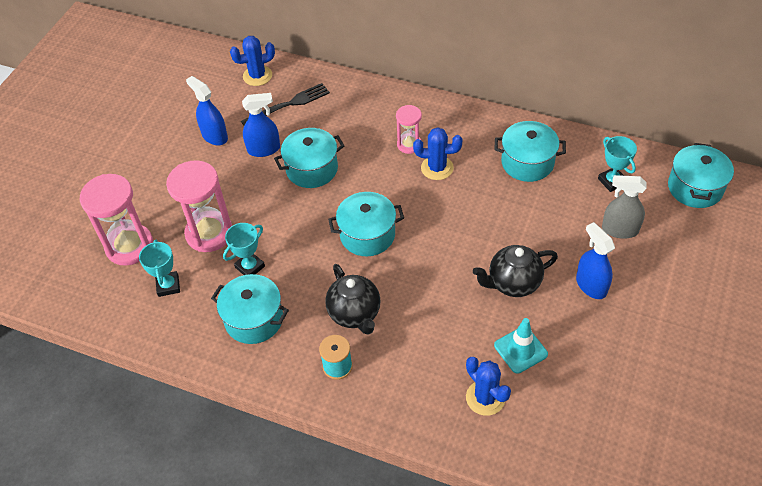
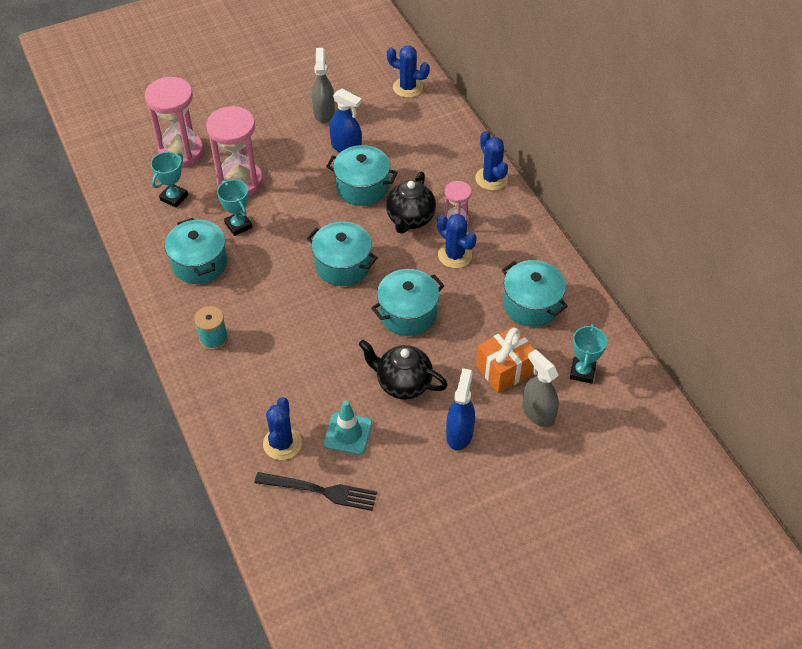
camera: 40 degrees right, 0 degrees up
(214, 136) = (324, 113): blue spray bottle -> grey spray bottle
(250, 267) = (238, 225): turquoise trophy -> turquoise trophy turned 60 degrees clockwise
(289, 105) = (404, 126): black fork -> black fork (320, 491)
(355, 314) = (267, 313): black teapot -> black teapot (410, 219)
(396, 98) = (491, 179): none -> blue cactus
(565, 218) = (505, 369): none -> orange gift
(695, 188) = (648, 432): turquoise pot -> turquoise pot (408, 313)

